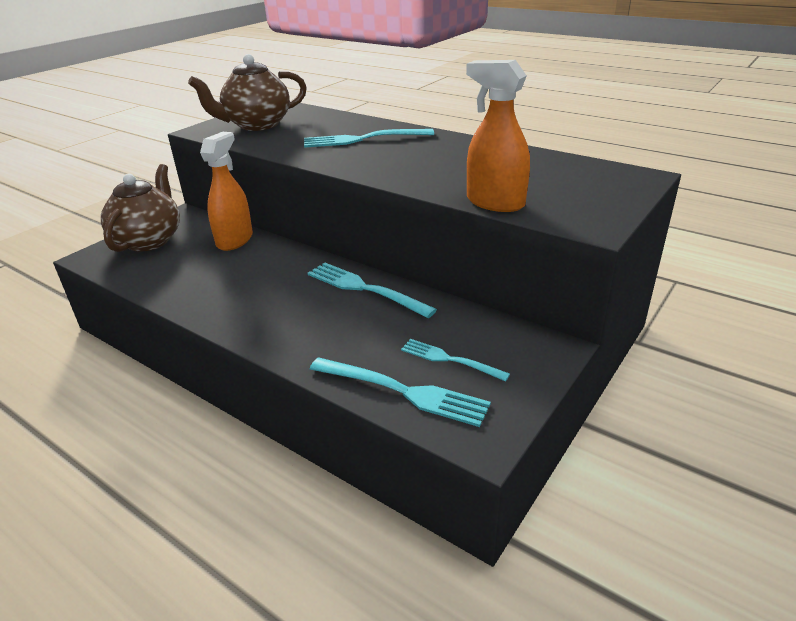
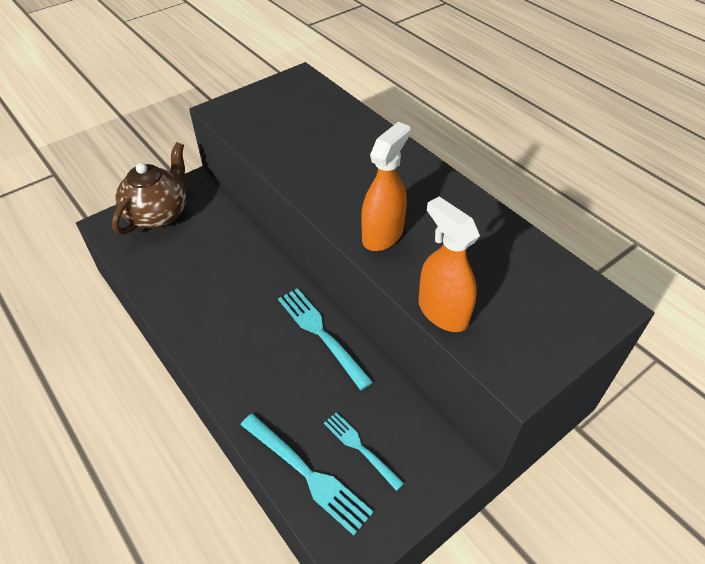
camera: 15 degrees right, 15 degrees up
(235, 240) = (230, 233): orange spray bottle -> orange spray bottle (383, 235)
(257, 125) = (273, 113): brown teapot -> none
(362, 139) = (362, 165): turquoise fork -> none

